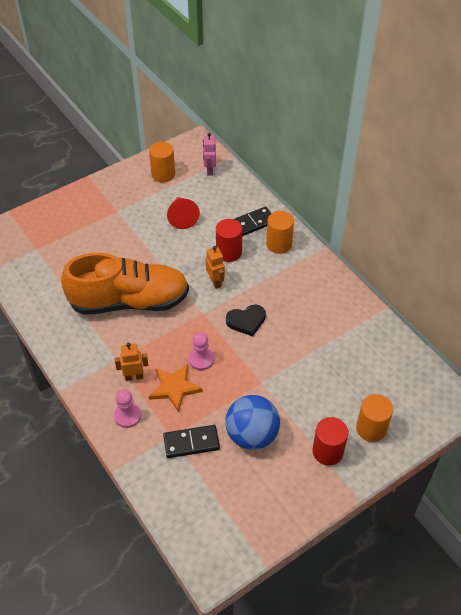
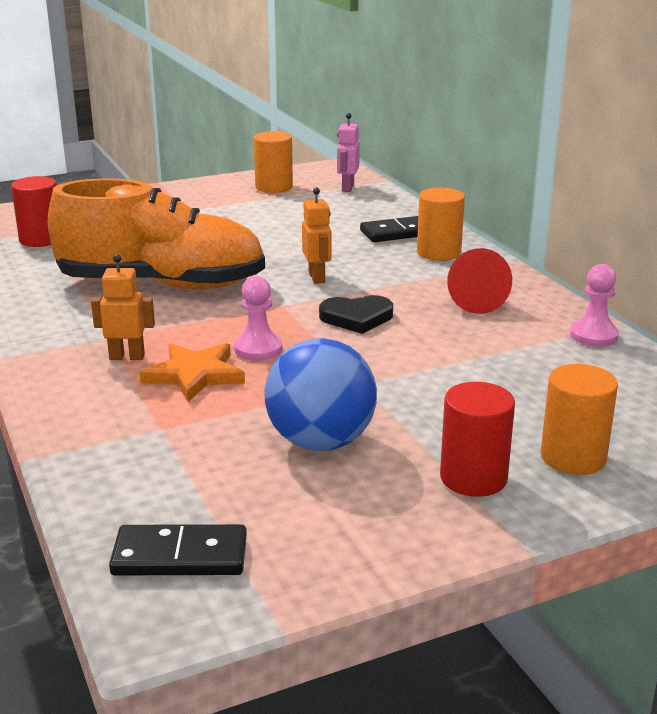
camera: 10 degrees right, 25 degrees down
(127, 416) = (90, 397): pink pawn -> pink pawn (593, 336)
(182, 217) = (286, 220): red cone -> red cone (474, 300)
(191, 443) = (195, 440): black domino -> black domino (180, 556)
(229, 252) = (350, 254): red cylinder -> red cylinder (41, 239)

